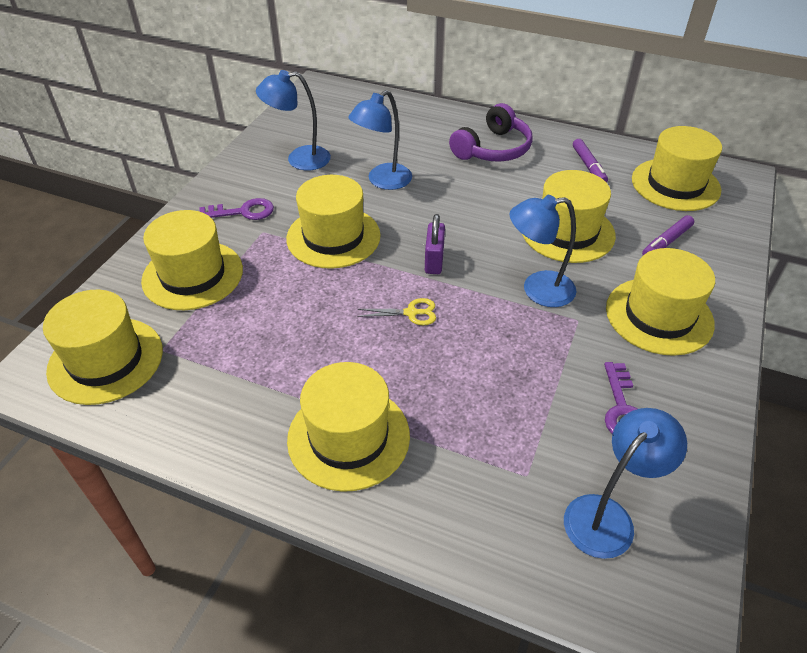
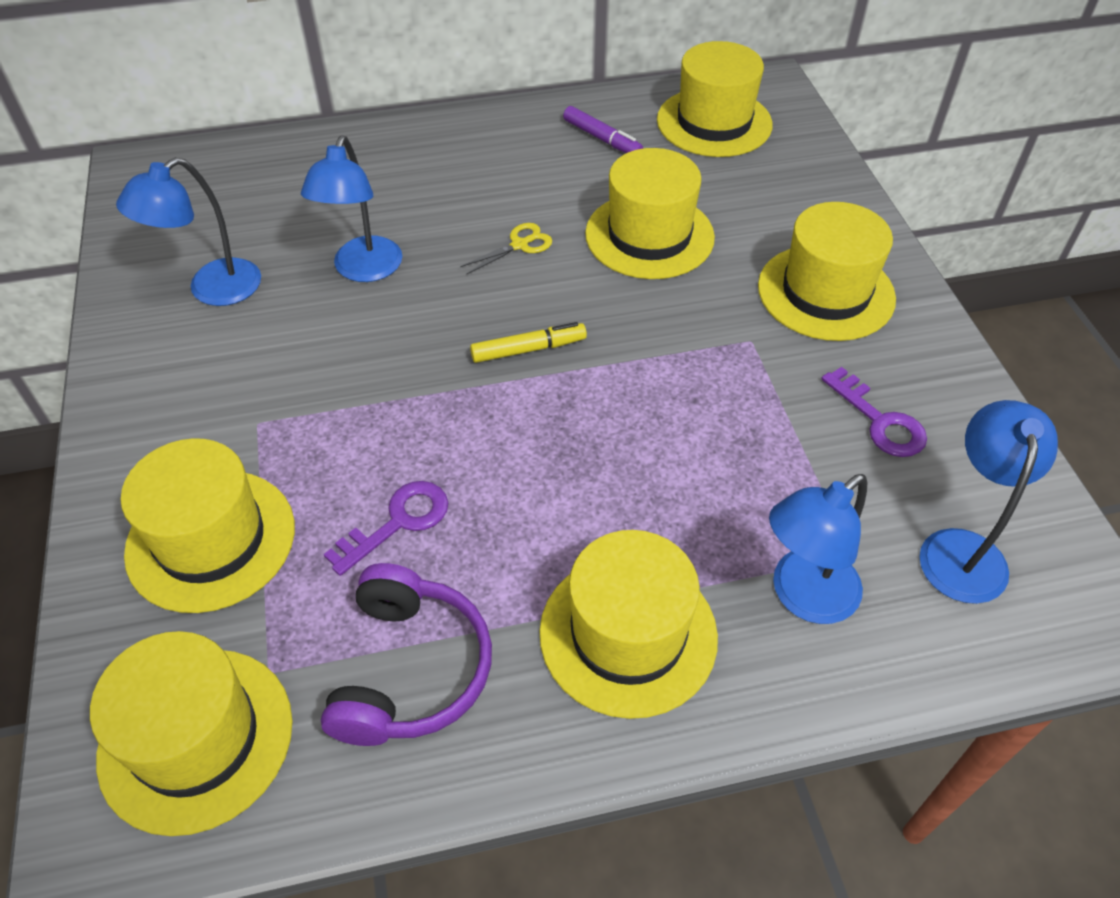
camera: 35 degrees left, 5 degrees up
(243, 212) = (199, 408): purple key -> purple key (398, 522)
(333, 237) = (367, 381): yellow hat -> none
(411, 313) = (560, 432): yellow scissors -> yellow scissors (519, 245)
(434, 261) = (528, 349): purple padlock -> yellow marker
(493, 149) = (469, 163): purple headphones -> purple headphones (410, 670)
(537, 290) = (678, 326): blue lamp -> blue lamp (803, 597)
(666, 242) = (762, 198): purple marker -> none

